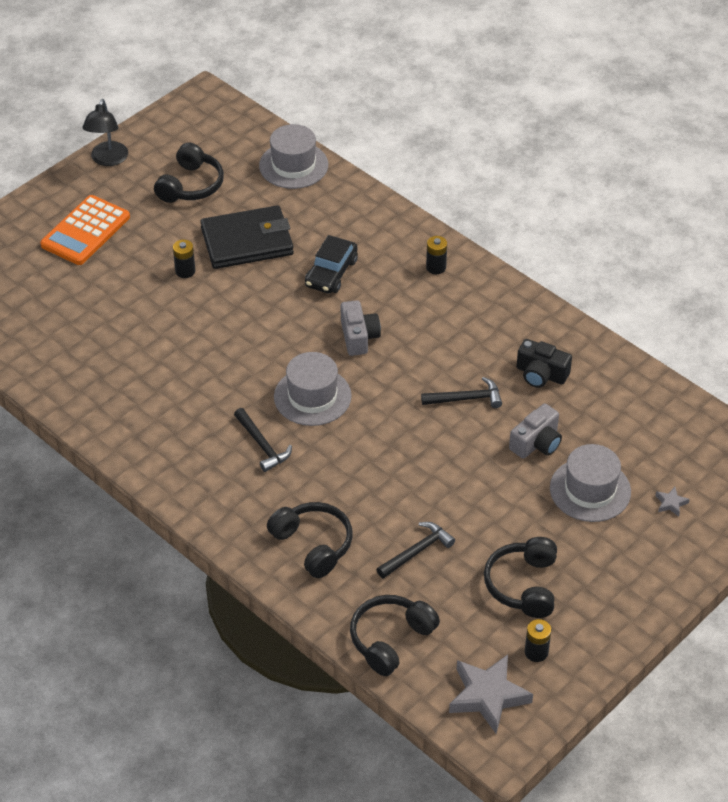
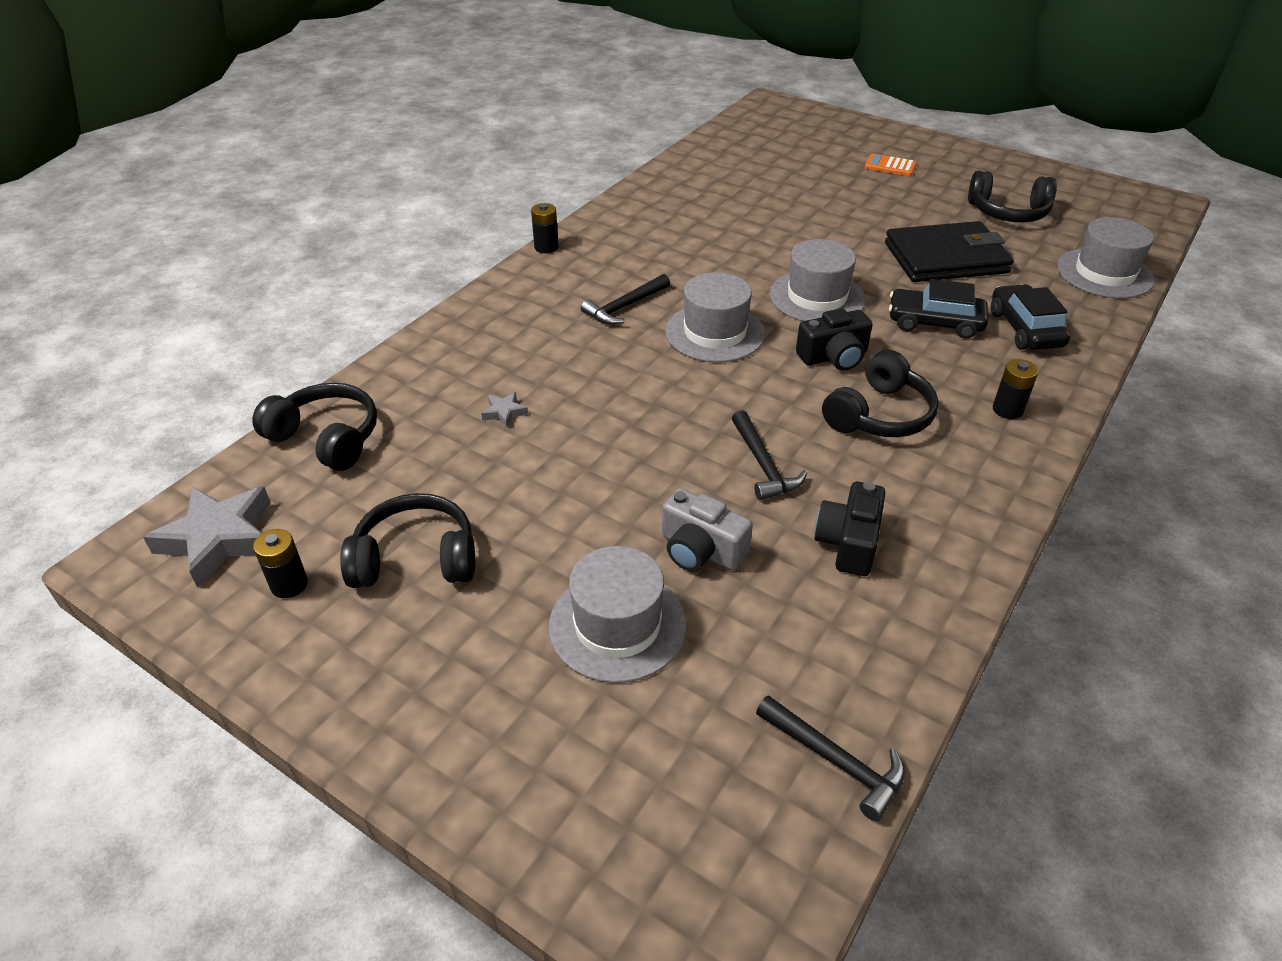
camera: 80 degrees right, 5 degrees down
(85, 231) = (890, 166): orange calculator -> orange calculator, size x0.51
(108, 160) = (1004, 163): black lamp -> none
(185, 271) = (870, 226): black battery -> black battery (546, 247)
(247, 241) = (946, 258): black wallet -> black wallet turned 75 degrees counterclockwise
(280, 328) = (817, 297): none -> grey hat
(313, 544) = (477, 360): black headphones -> black headphones (879, 415)
(351, 229) = (1025, 329): none -> black car
(359, 337) = (834, 357): grey camera -> black camera
(417, 551) = (473, 446): black hammer -> black hammer (836, 761)
(671, 503) = (609, 748): grey star -> grey star (504, 412)

